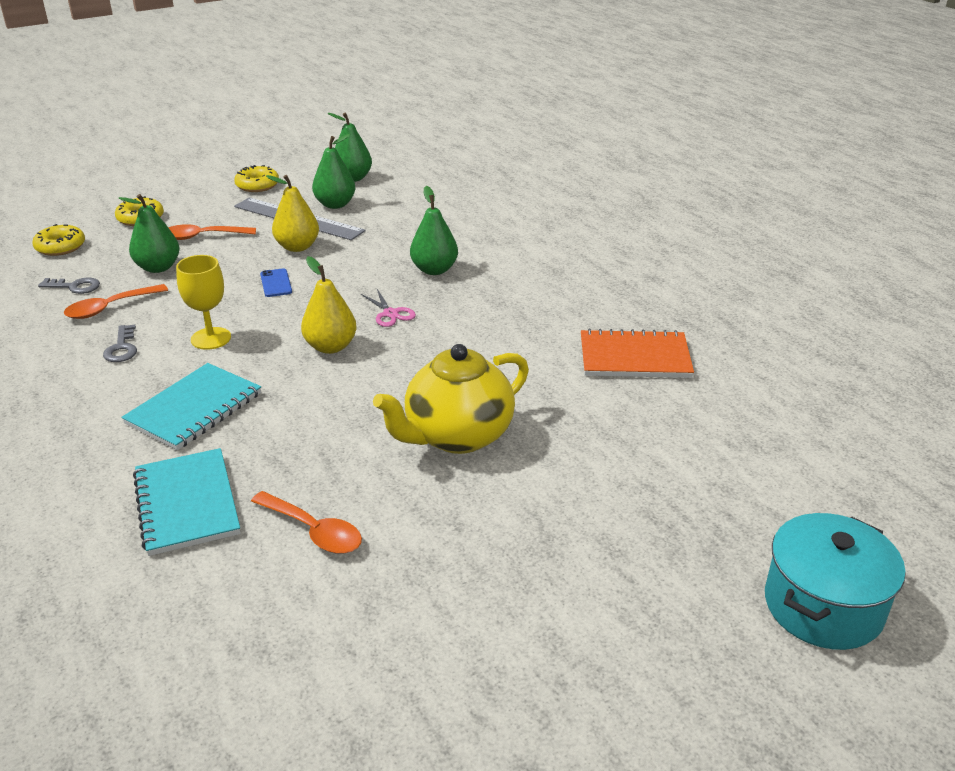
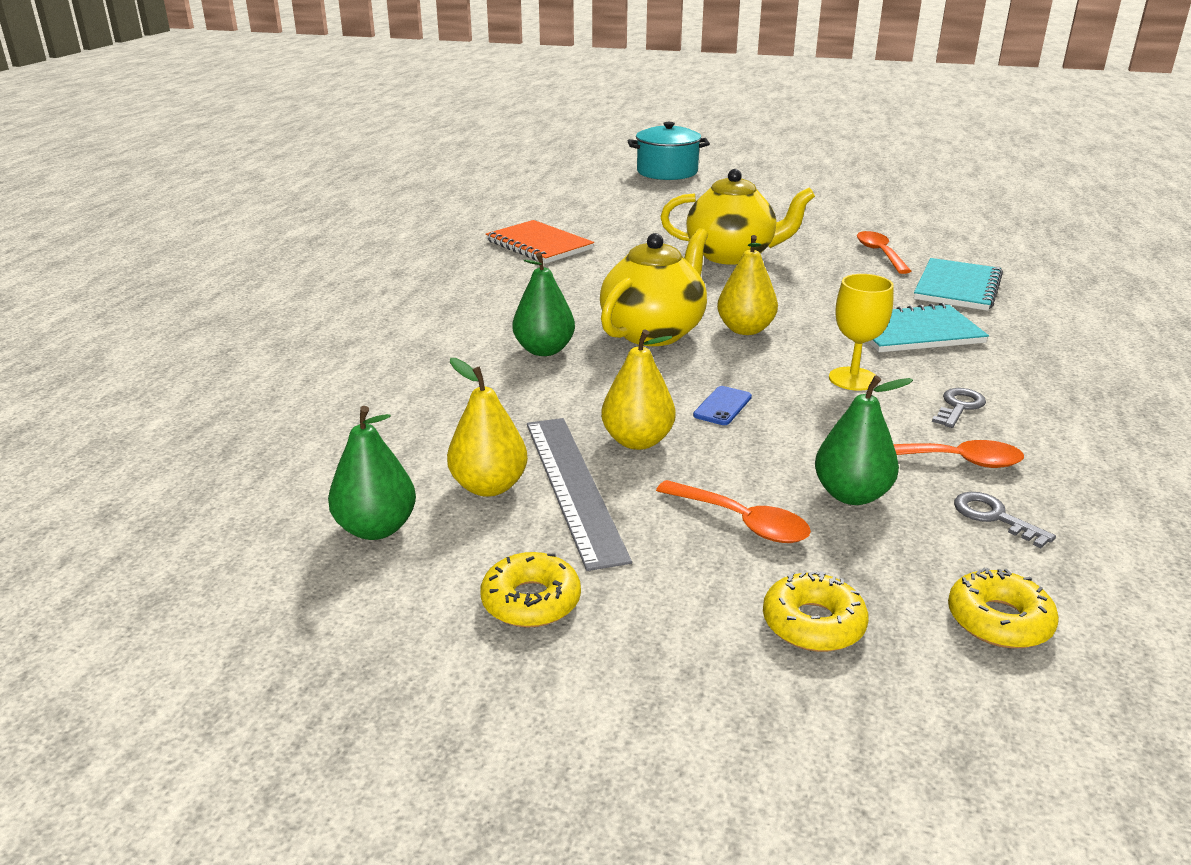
camera: 135 degrees left, 5 degrees down
(335, 204) = (489, 486): green pear -> yellow pear
(390, 314) = (653, 332): pink scissors -> yellow teapot

